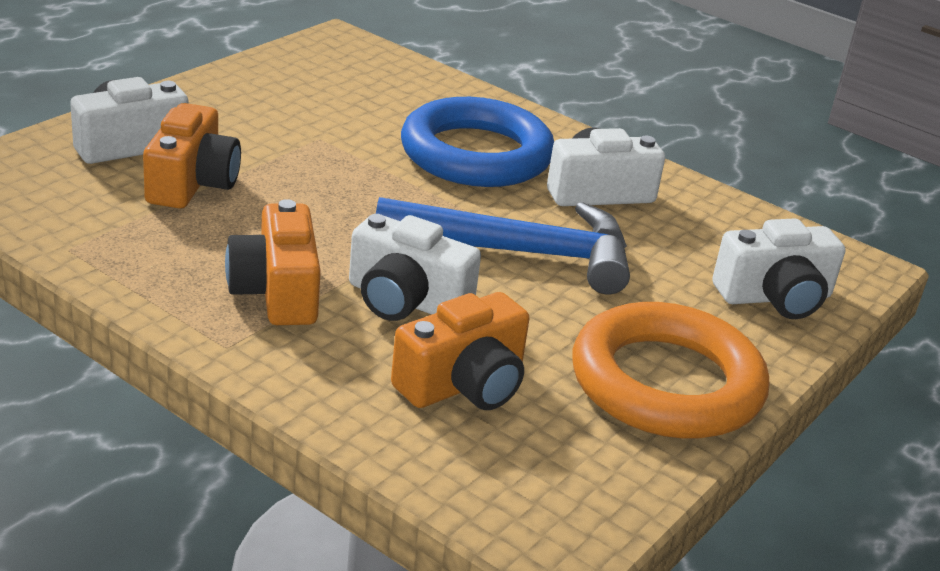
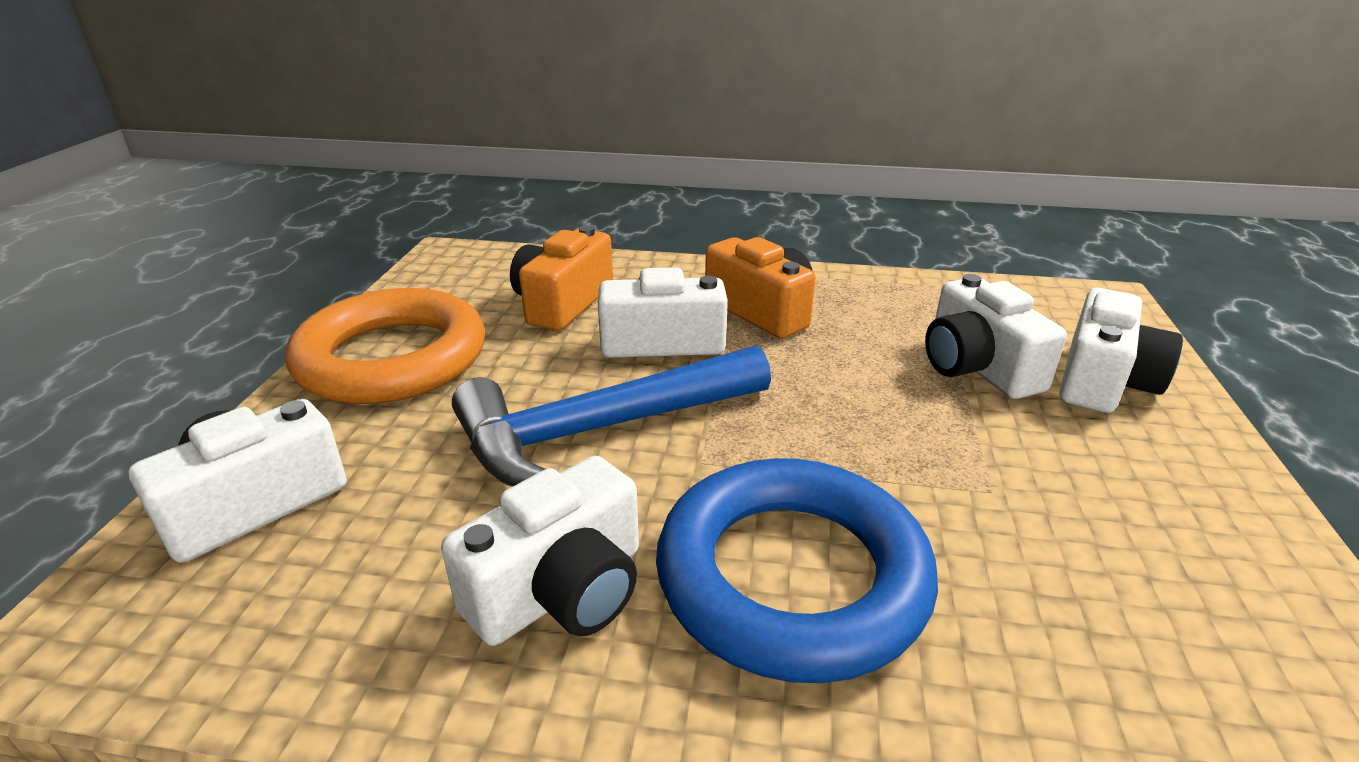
camera: 155 degrees right, 0 degrees up
(192, 183) = (977, 367): orange camera -> white camera

